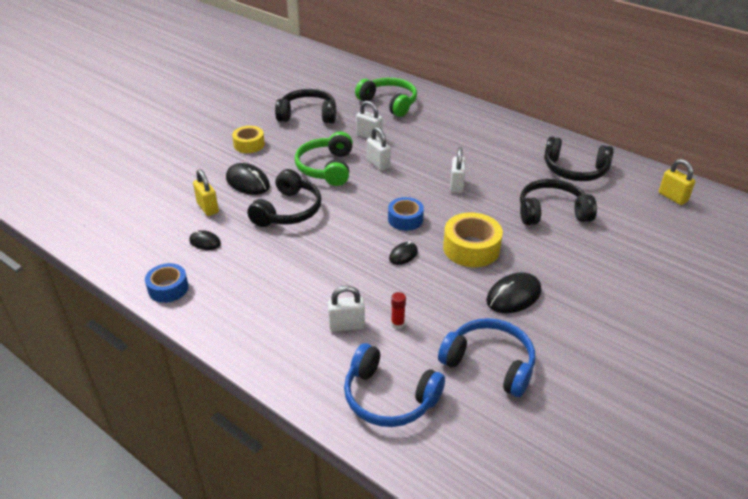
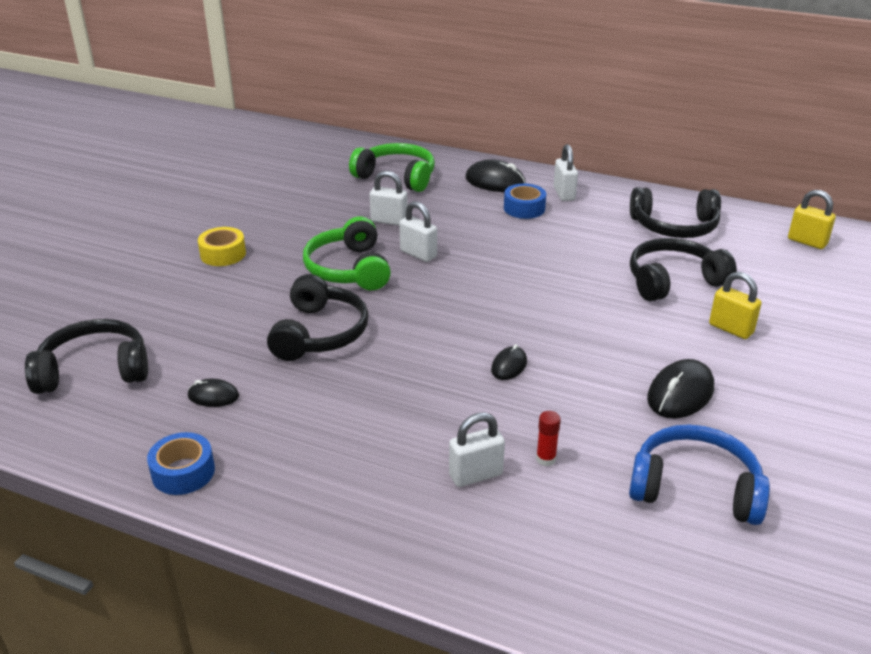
camera: 15 degrees left, 5 degrees down
(208, 208) = (197, 348): yellow padlock -> yellow padlock (731, 329)
(247, 182) = (243, 304): black mouse -> black mouse (495, 182)
(308, 115) = (291, 205): black headphones -> black headphones (94, 370)
(389, 397) = (583, 563): blue headphones -> none
(405, 219) = (489, 319): blue tape -> blue tape (524, 208)
(456, 185) = (536, 266): white padlock -> white padlock (564, 194)
(471, 248) = (594, 342): yellow tape -> none

